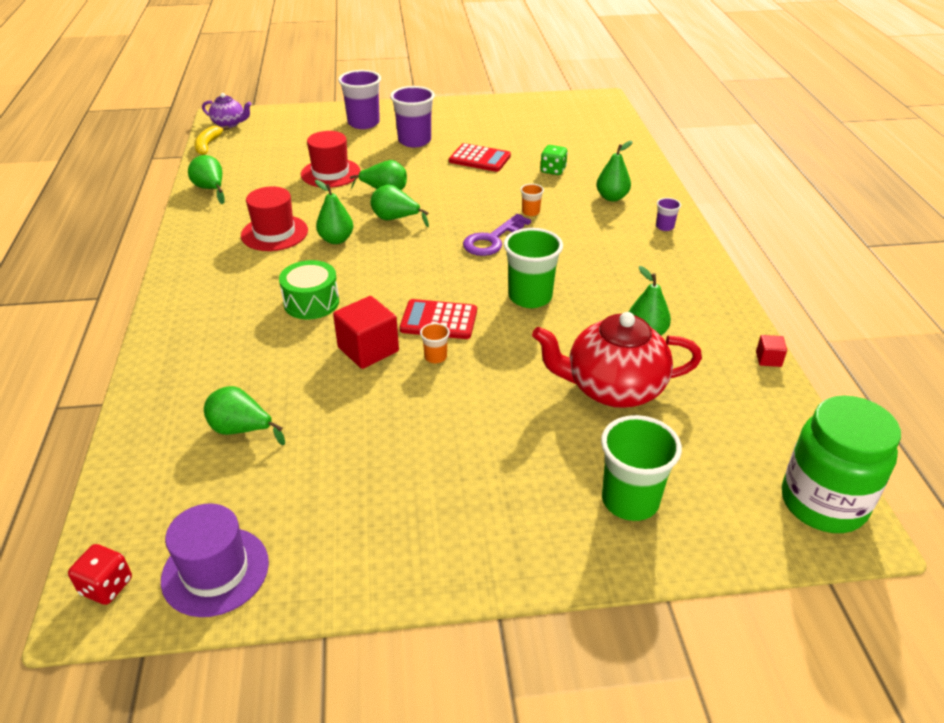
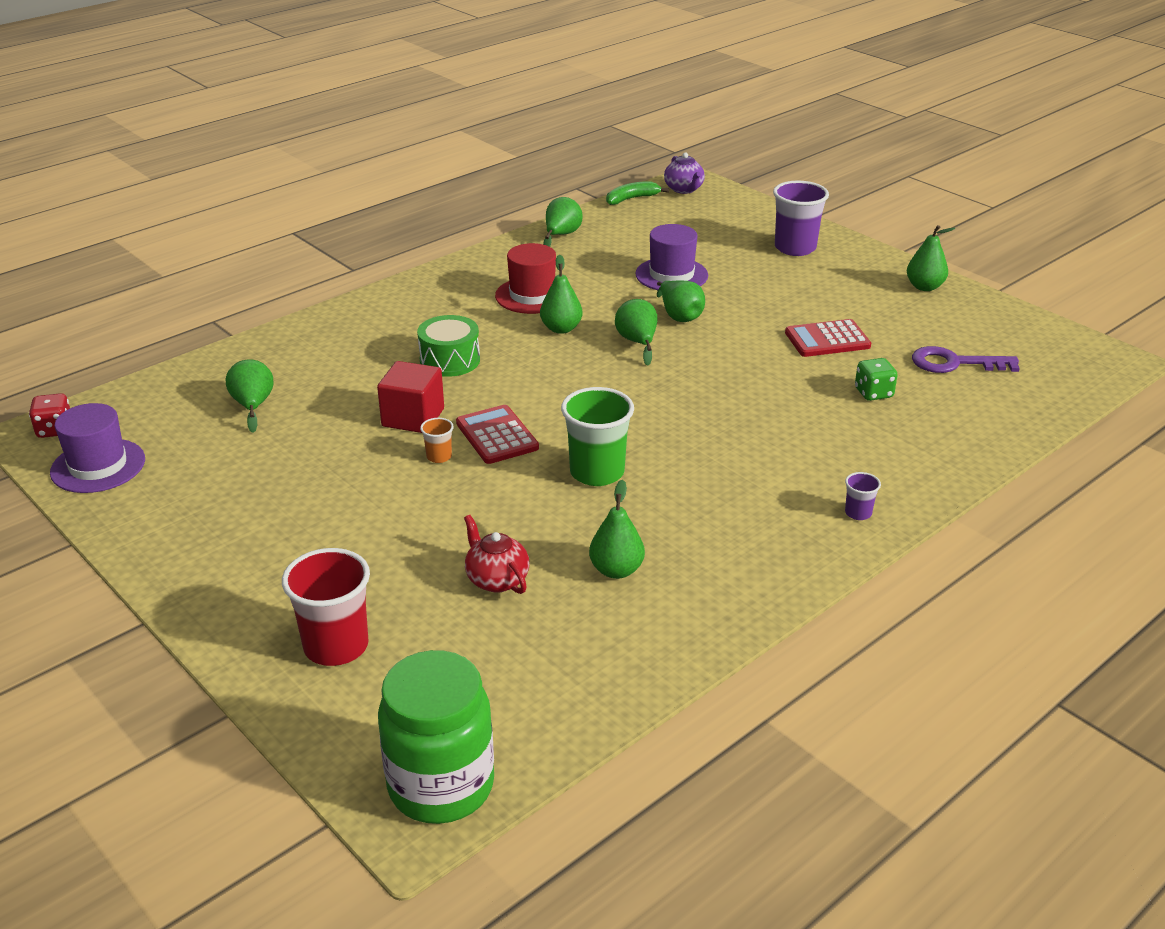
camera: 55 degrees right, 5 degrees down
(208, 145) = (632, 199): yellow banana -> green banana
(330, 173) = (671, 275): red hat -> purple hat
(414, 141) = (804, 289): purple cup -> none
(479, 159) = (827, 339): red calculator -> red calculator turned 90 degrees clockwise
(492, 240) = (674, 410): purple key -> purple key (954, 363)
(530, 212) = (761, 412): orange cup -> none
(612, 197) = (871, 453): green pear -> green pear (924, 287)
(613, 388) = (496, 579): red teapot -> red teapot, size x0.53
(630, 500) = (336, 646): green cup -> red cup
(768, 359) = (665, 676): red cube -> none

